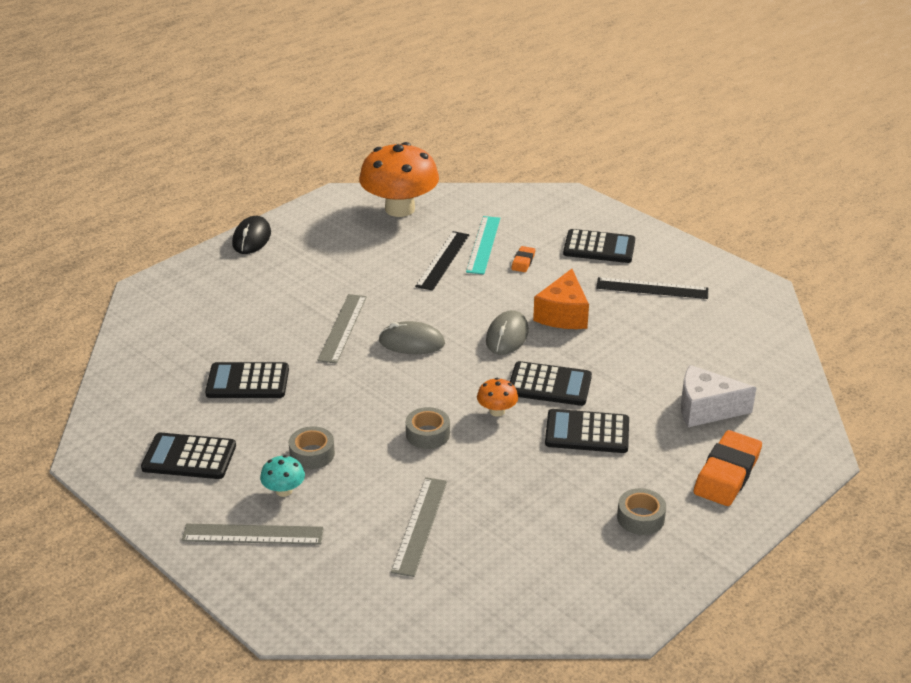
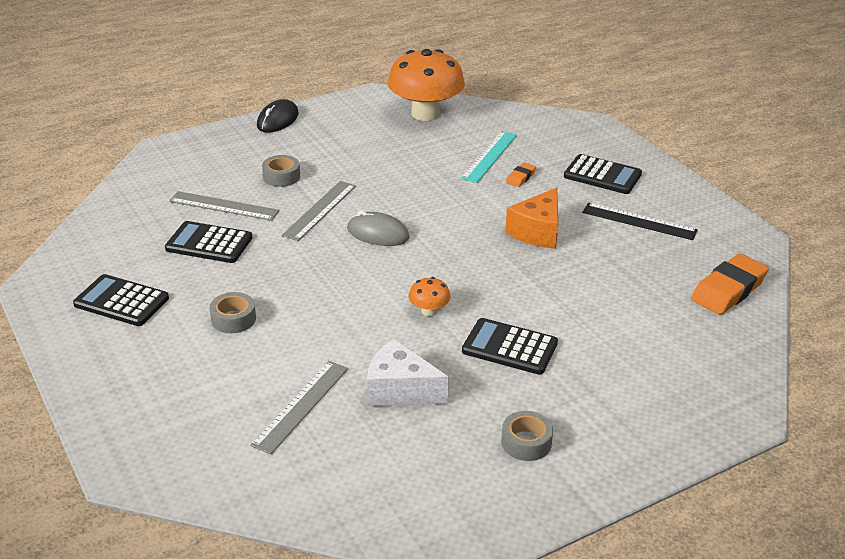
camera: 15 degrees right, 0 degrees up
(253, 534) = (141, 383): grey ruler -> grey ruler (224, 206)
(284, 490) = (190, 348): turquoise mushroom -> none
(427, 434) = (351, 320): grey tape -> grey tape (281, 177)
(443, 260) = (444, 164): black ruler -> none
(507, 336) = (472, 243): grey mouse -> none
(549, 385) = (493, 295): black calculator -> none
(706, 409) = (643, 347): white cheese -> white cheese (400, 390)
(727, 474) = (638, 415): orange eraser -> orange eraser (728, 290)

